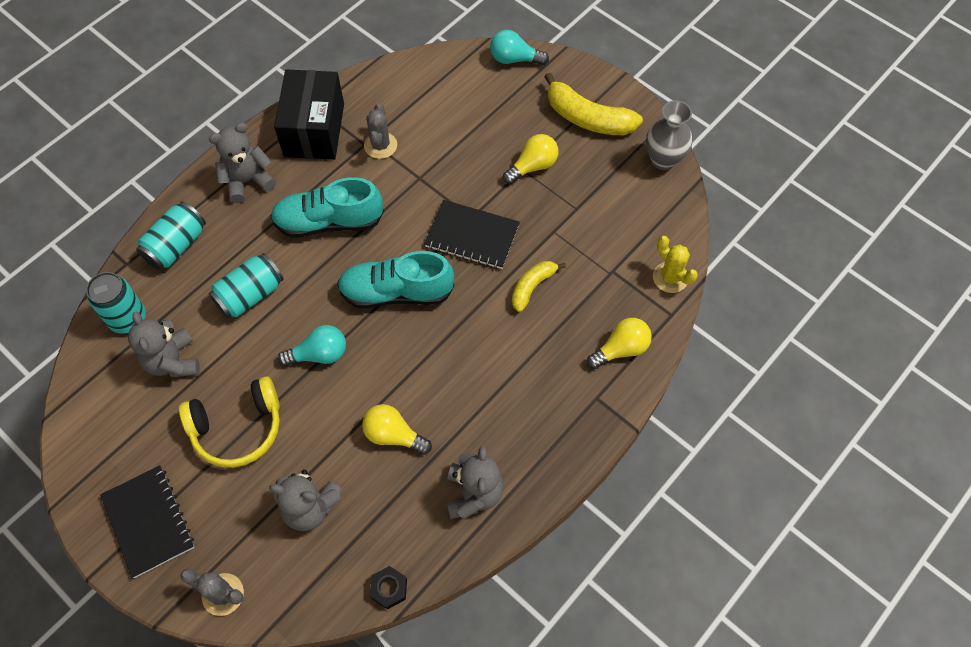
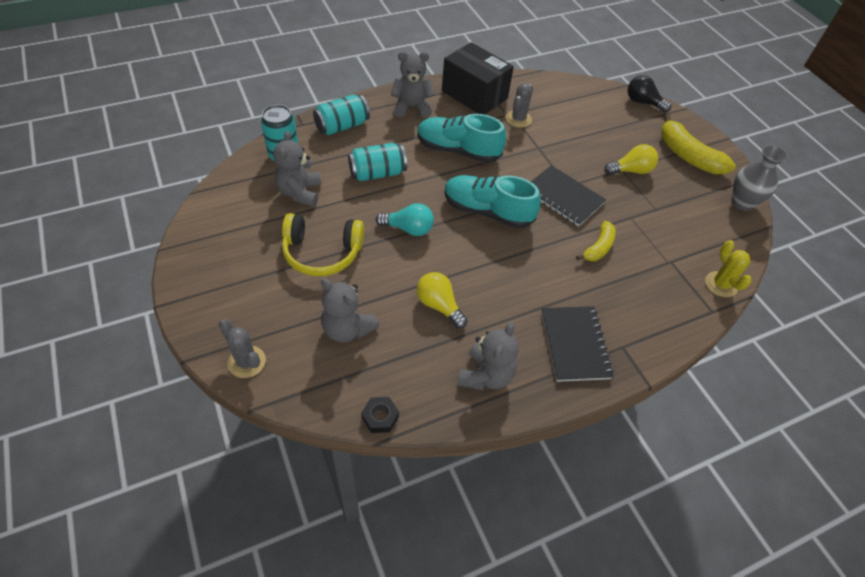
camera: 20 degrees right, 10 degrees down
(148, 522) = (222, 287): black notebook -> black notebook (575, 344)
(314, 130) = (474, 95): black box -> black box turned 75 degrees counterclockwise
(514, 59) = (643, 102): turquoise light bulb -> black light bulb
(532, 287) = (598, 247): yellow banana -> yellow banana turned 150 degrees clockwise
(621, 349) = (658, 319): yellow light bulb -> none

